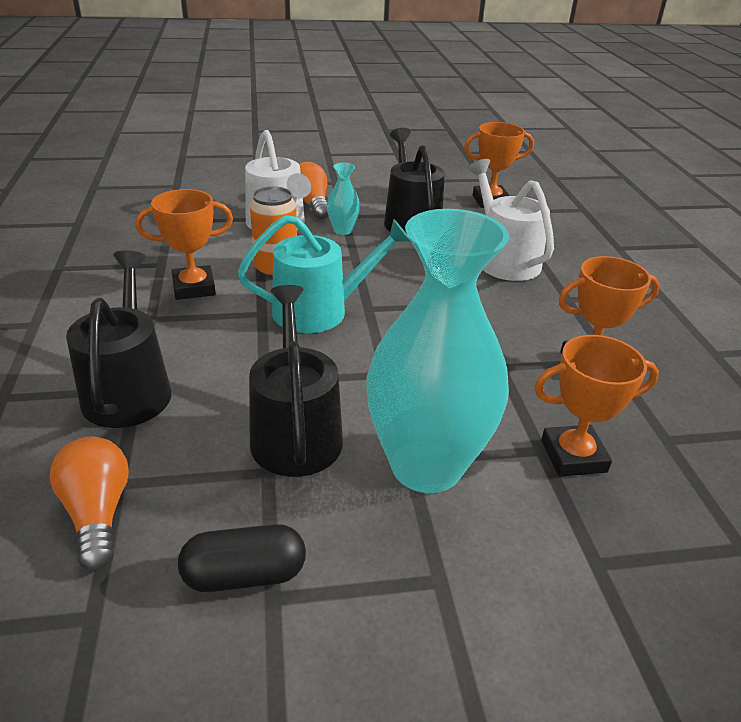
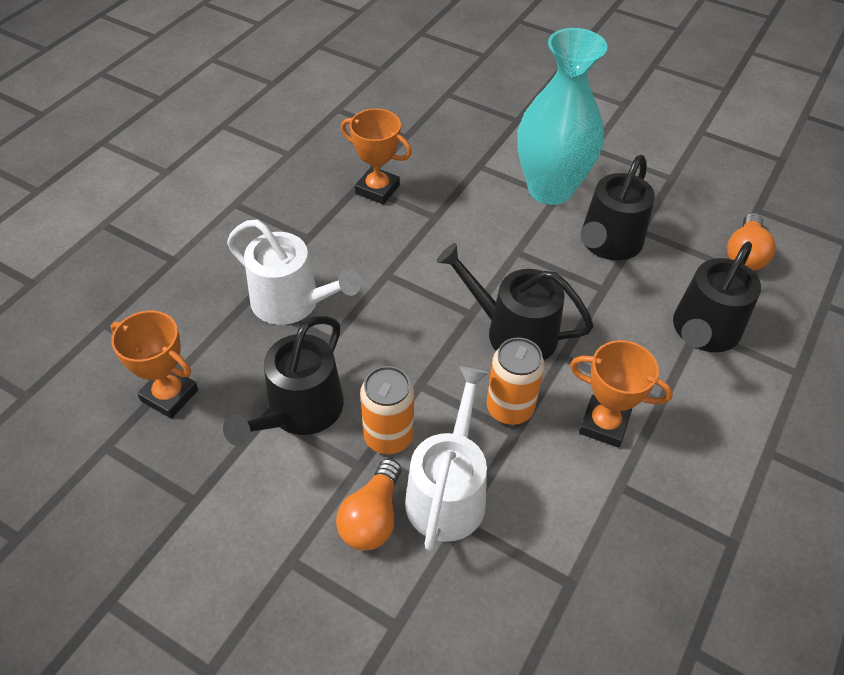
camera: 140 degrees left, 15 degrees up
(244, 574) = (680, 191): black capsule -> none
(319, 311) = (513, 332): turquoise watering can -> black watering can
(343, 230) = (388, 436): turquoise vase -> orange can
(504, 259) = (292, 302): white watering can -> white watering can turned 75 degrees counterclockwise
(573, 456) = (467, 155): orange trophy -> none

